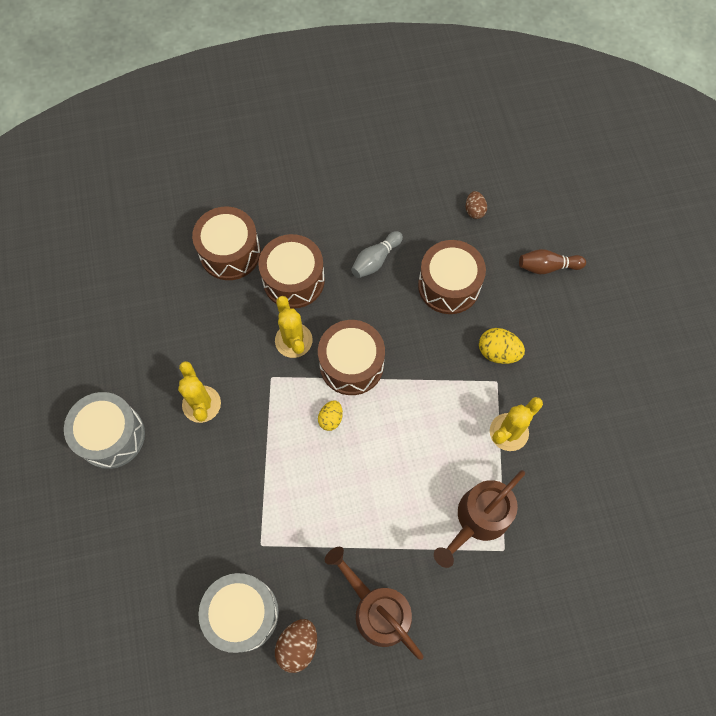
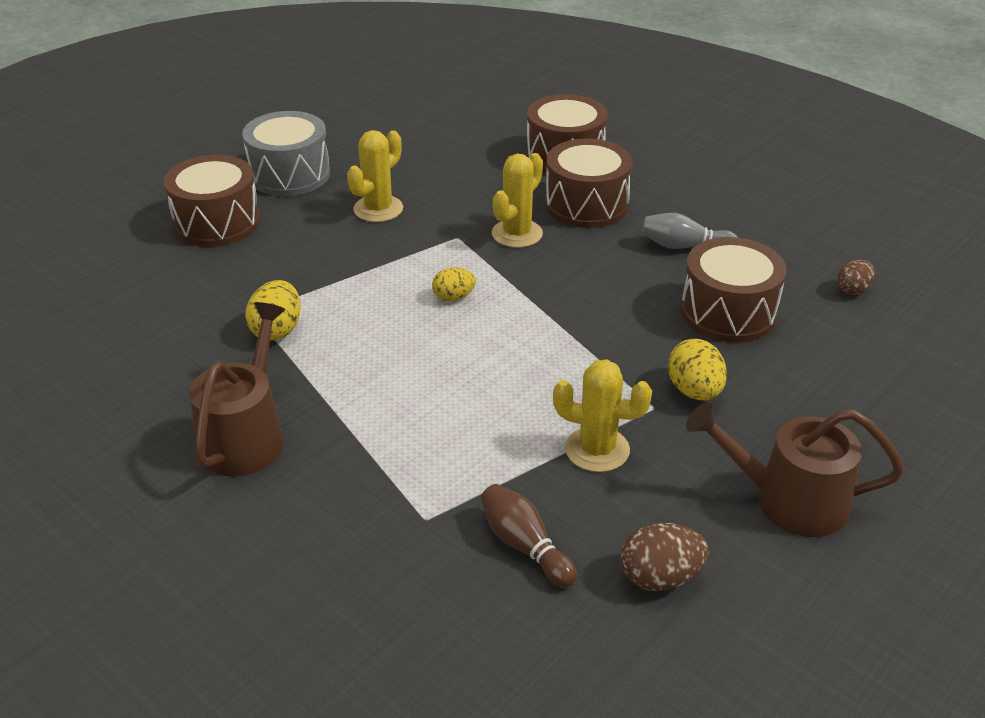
camera: 55 degrees right, 30 degrees down
(242, 613) = (161, 334): grey drum -> none
(289, 540) = (277, 330): none -> yellow egg
(298, 645) = (152, 391): brown egg -> brown egg (660, 578)
(351, 364) = (536, 284): brown drum -> brown drum (217, 222)
(478, 519) = (446, 474): brown watering can -> brown watering can (789, 500)
(547, 267) = (870, 383): brown bowling pin -> brown bowling pin (525, 546)

